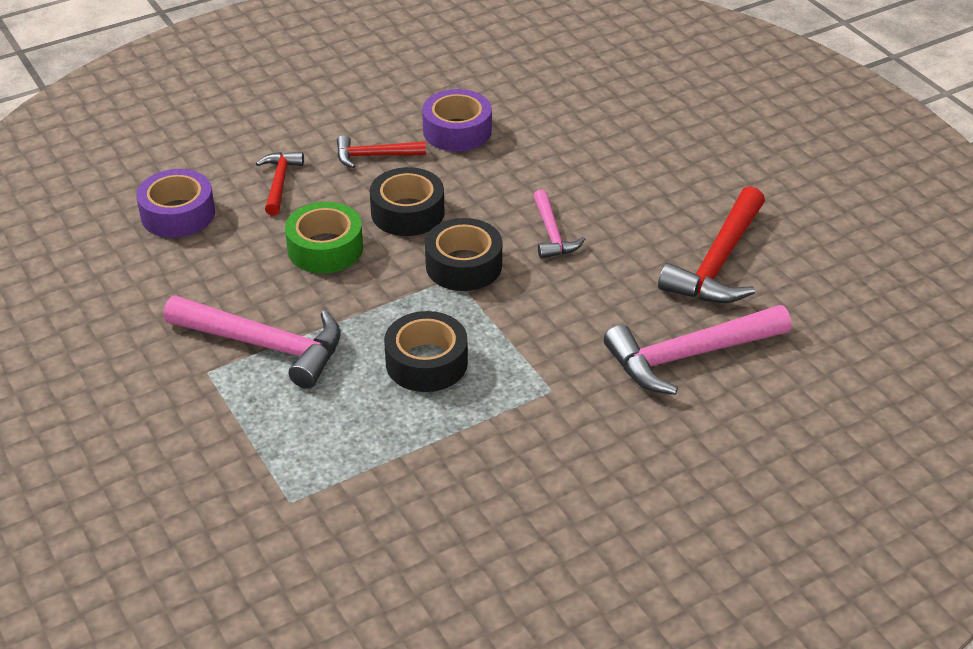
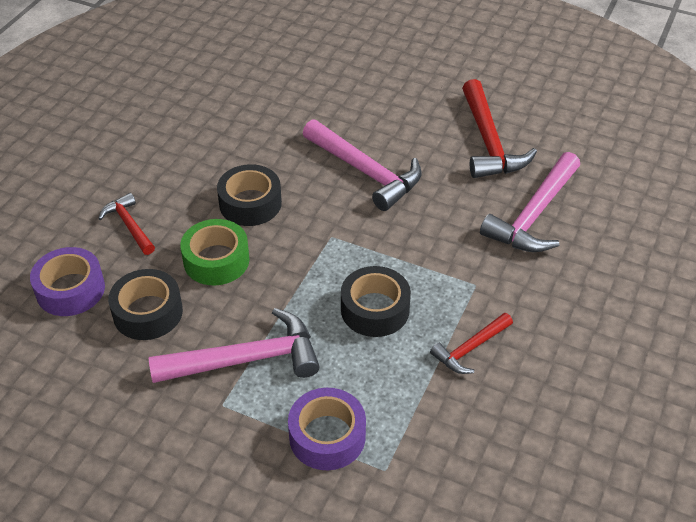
camera: 35 degrees left, 5 degrees up
(374, 156) = (183, 171): red hammer -> red hammer (470, 349)
(457, 131) = (225, 125): purple tape -> purple tape (327, 436)
(464, 265) = (329, 224): black tape -> black tape (148, 312)
(552, 234) = (366, 172): pink hammer -> pink hammer, size x1.78

